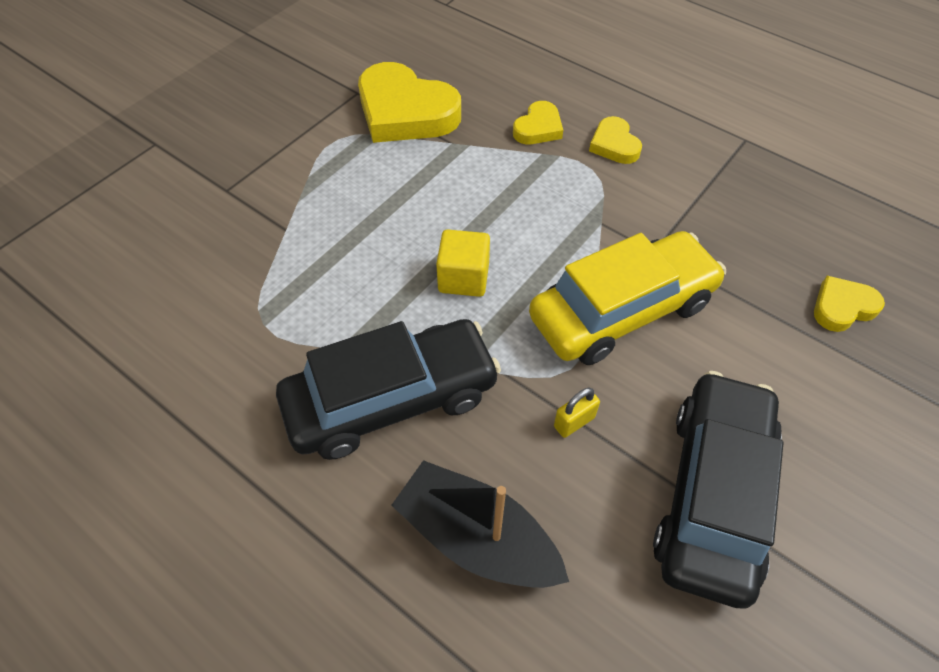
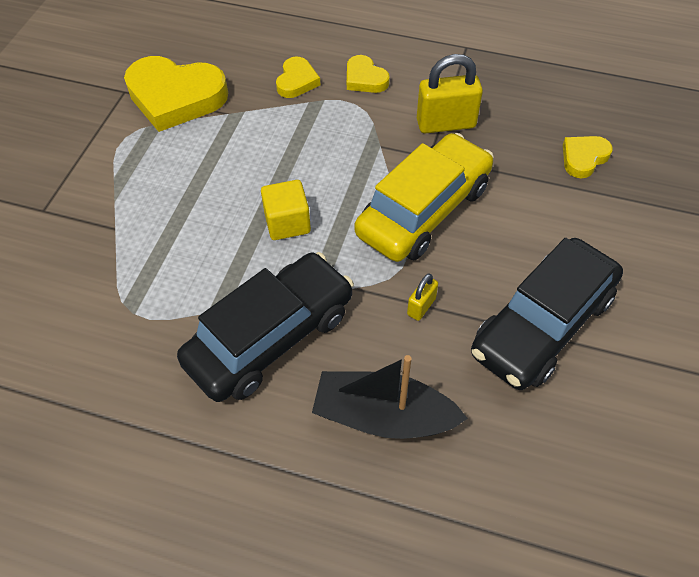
camera: 20 degrees left, 0 degrees up
(687, 219) = (446, 124): none -> yellow padlock
(713, 494) = (542, 324): black car -> black car turned 135 degrees counterclockwise

